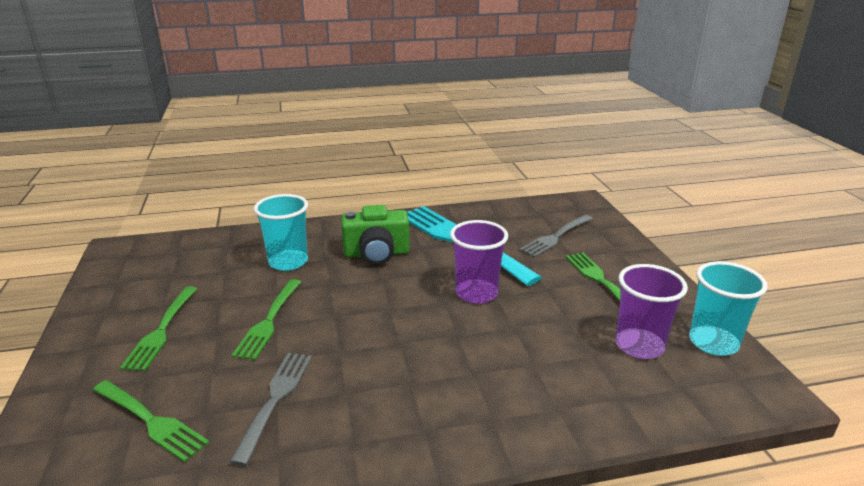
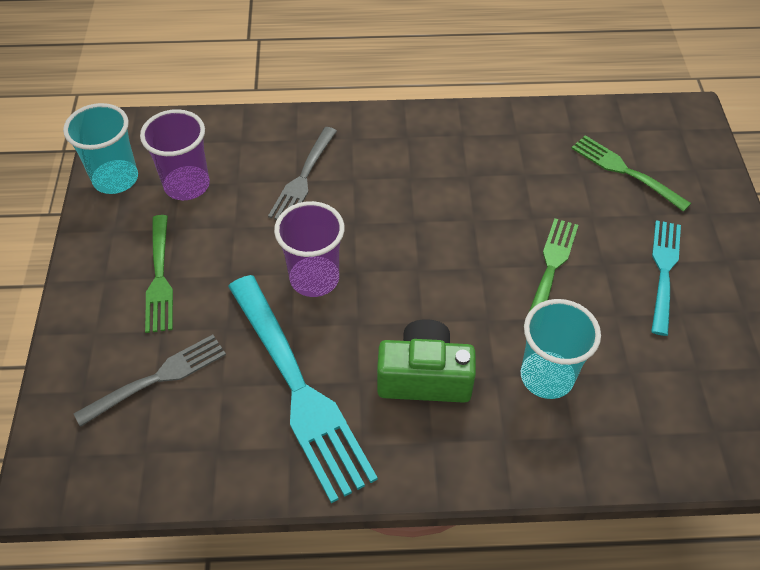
camera: 170 degrees left, 25 degrees up
(162, 330) = (664, 272): green fork -> turquoise fork
(275, 400) = (527, 175): grey fork -> grey fork (303, 177)

